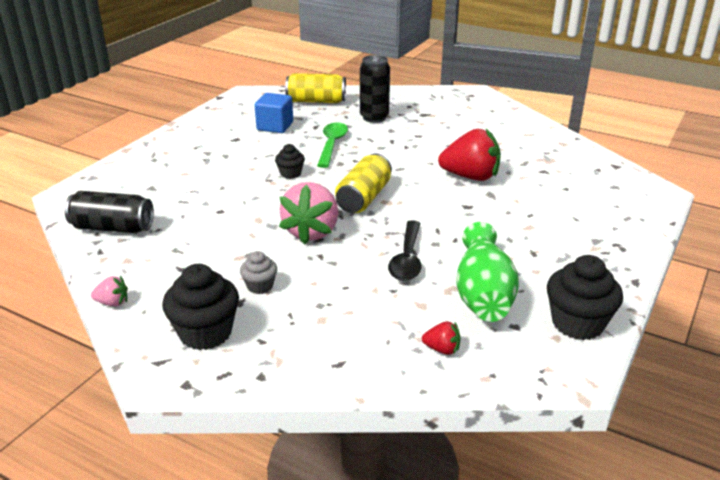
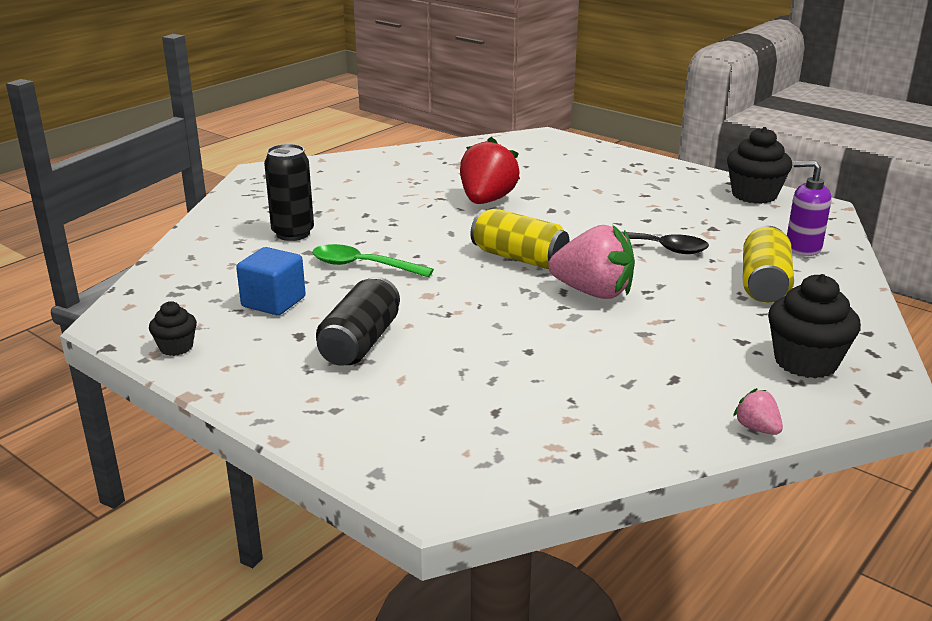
camera: 80 degrees left, 5 degrees down
(112, 303) = (757, 428): pink strawberry -> pink strawberry turned 45 degrees counterclockwise
(113, 227) = (561, 439): black can -> black can (360, 342)
(260, 286) = (710, 328): grey cupcake -> none
(290, 174) = (437, 298): black cupcake -> black cupcake (176, 347)
(316, 101) = (202, 267): yellow can -> yellow can (764, 284)
(442, 349) = (802, 248): red strawberry -> purple soap dispenser
(483, 293) = (714, 222): green vase -> none

